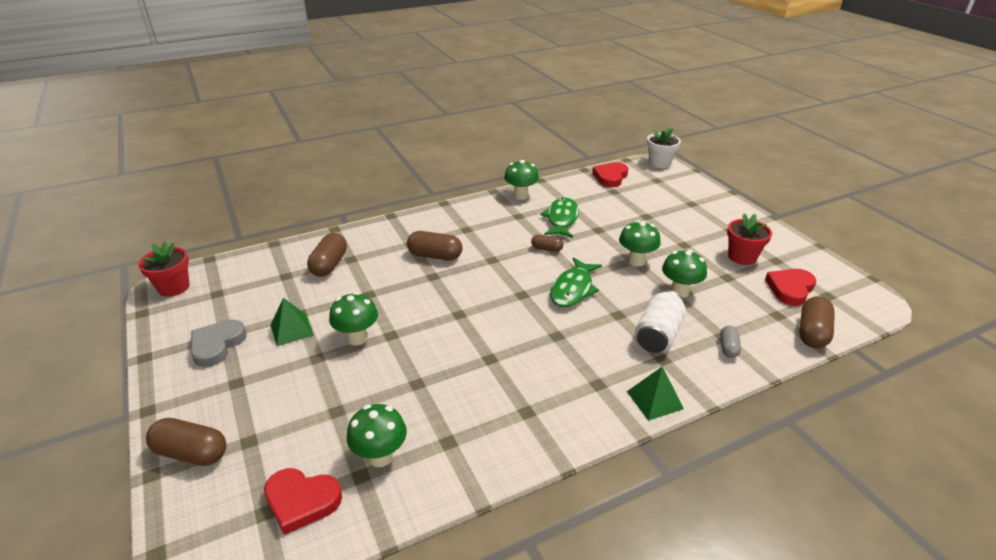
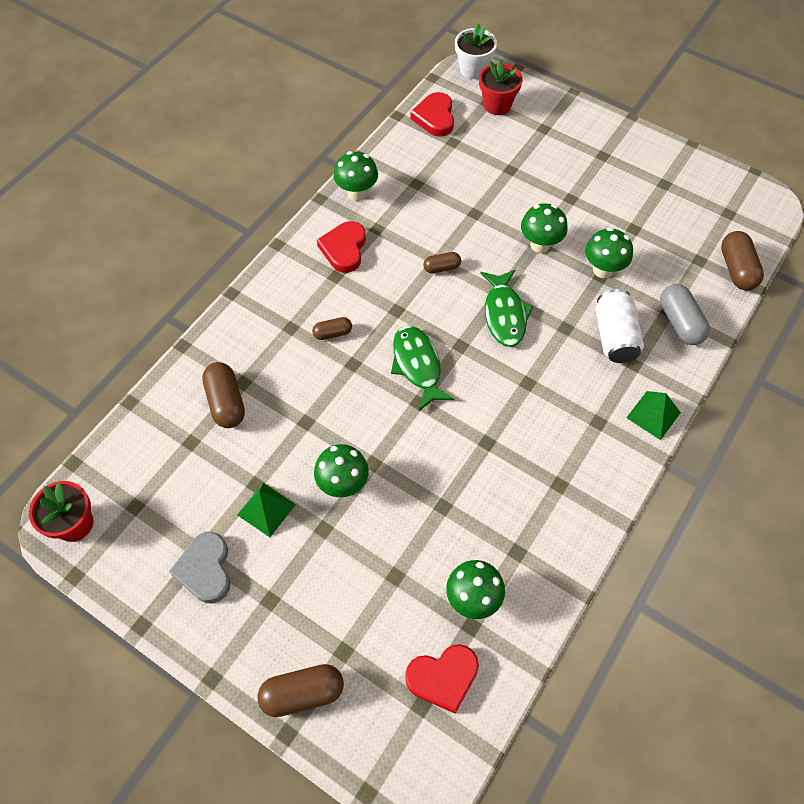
camera: 30 degrees left, 25 degrees up
(435, 256) = (332, 333): brown capsule -> brown capsule, size x0.58
(561, 219) = (427, 213): green fish -> green fish (417, 365)
(728, 348) = (679, 322): grey capsule -> grey capsule, size x1.71
(742, 257) = (632, 193): red flower pot -> red flower pot (497, 105)
(790, 289) = (694, 219): red heart -> red heart (344, 249)

